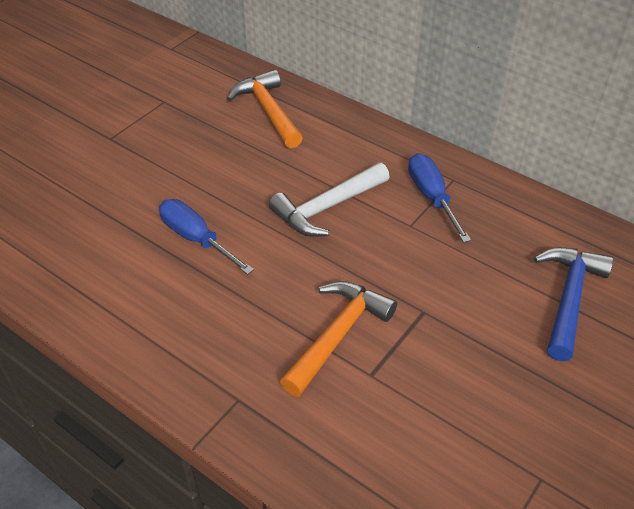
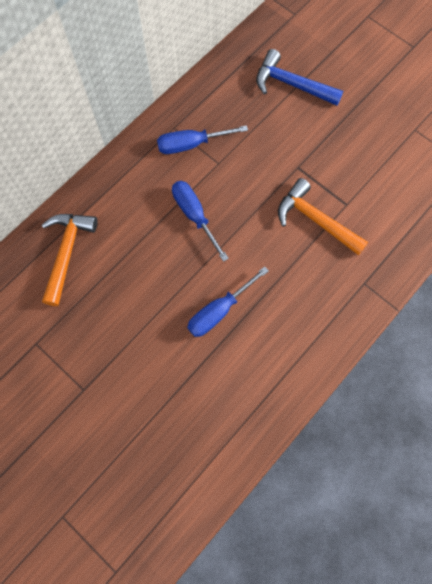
camera: 85 degrees left, 25 degrees up
(268, 111) = (67, 252): orange hammer -> orange hammer turned 120 degrees clockwise
(327, 208) = (195, 216): white hammer -> blue screwdriver

